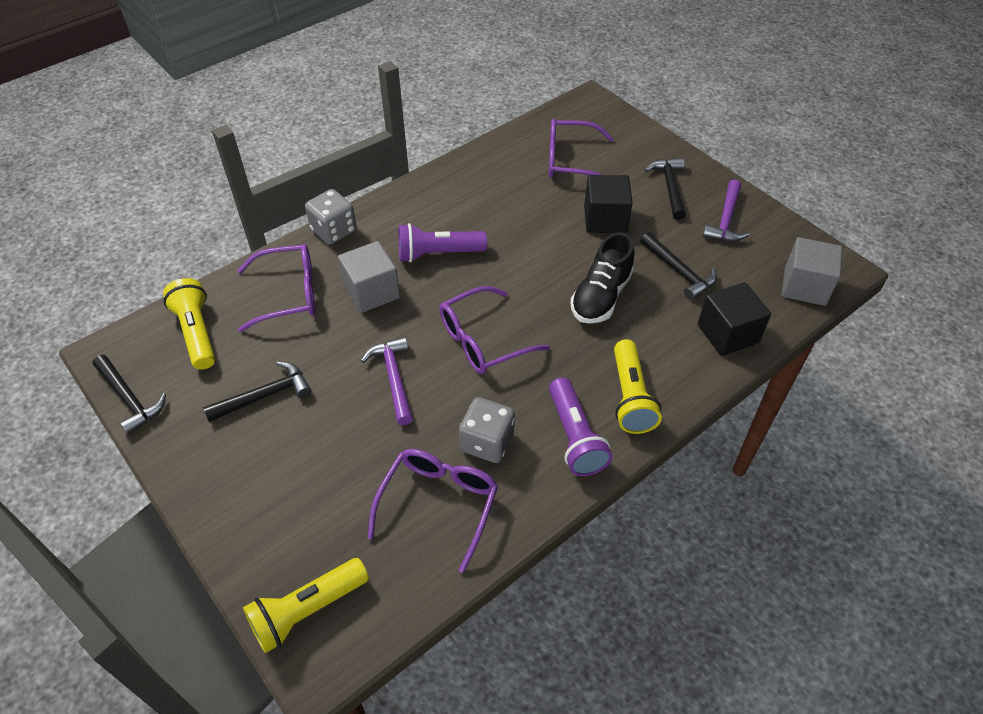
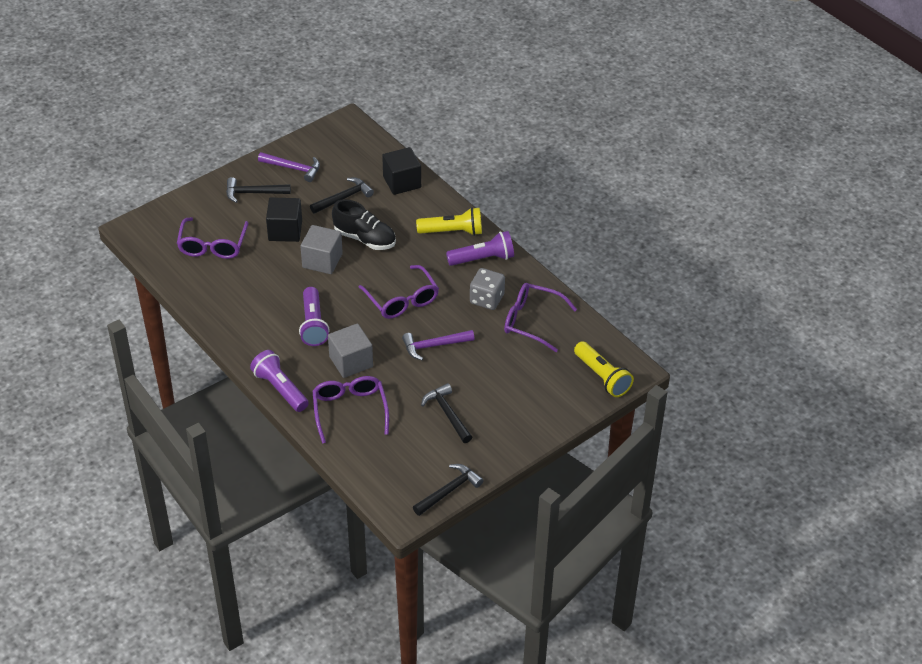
camera: 90 degrees left, 5 degrees down
(196, 333) = (386, 461): yellow flashlight -> none
(334, 230) = (280, 389): grey dice -> purple flashlight
(804, 286) = (362, 141): grey cube -> grey cube (322, 261)

